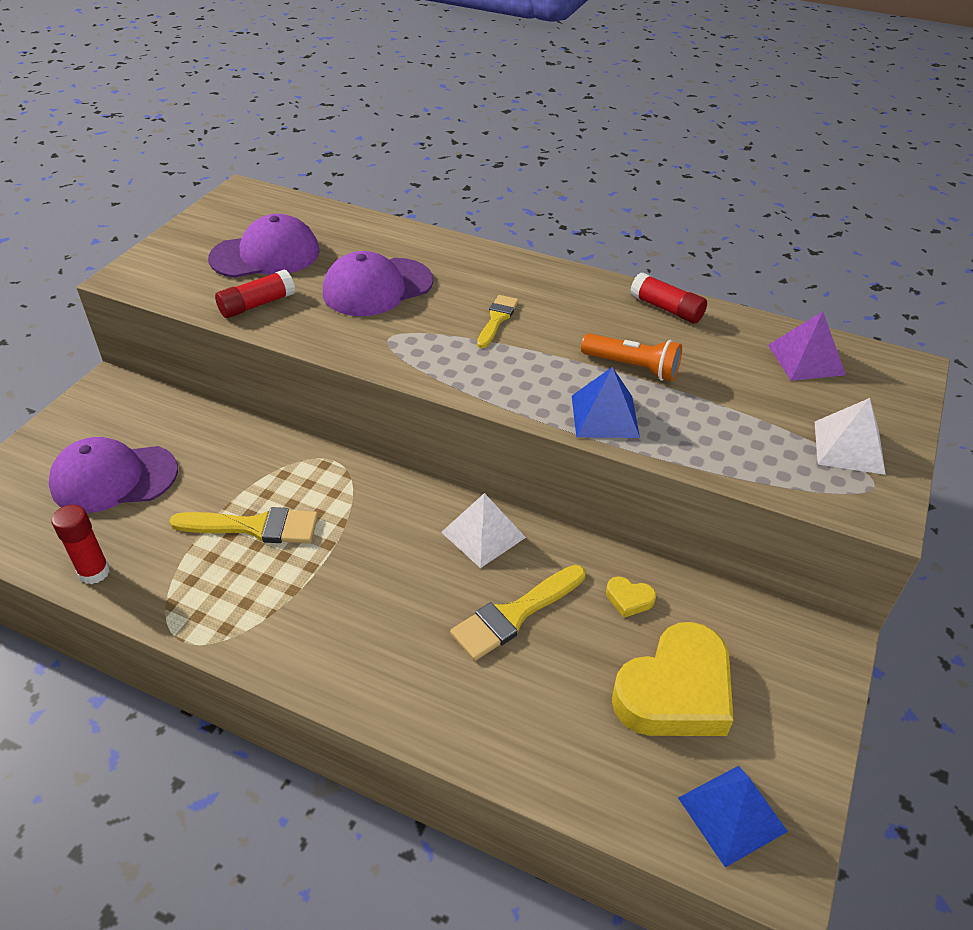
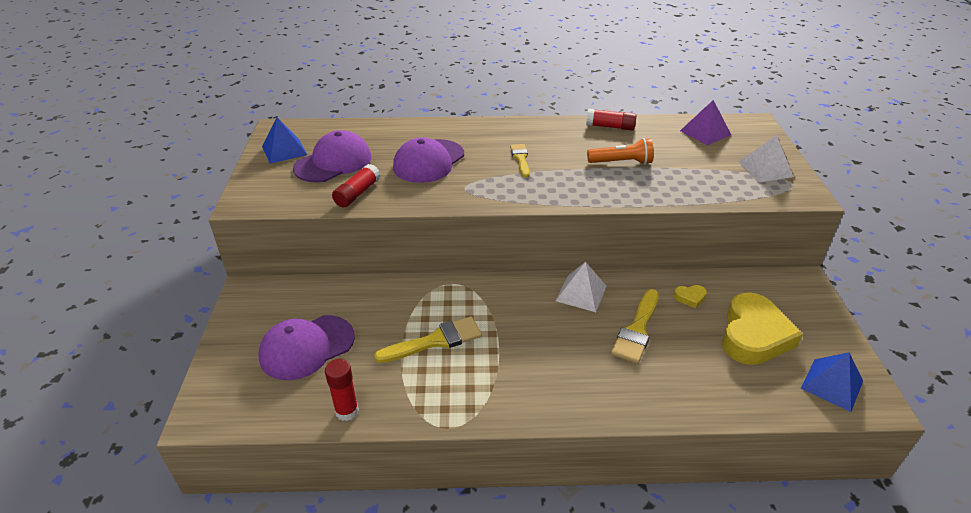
camera: 25 degrees left, 5 degrees down
(605, 416) = (631, 192): blue pyramid -> blue pyramid (284, 150)

